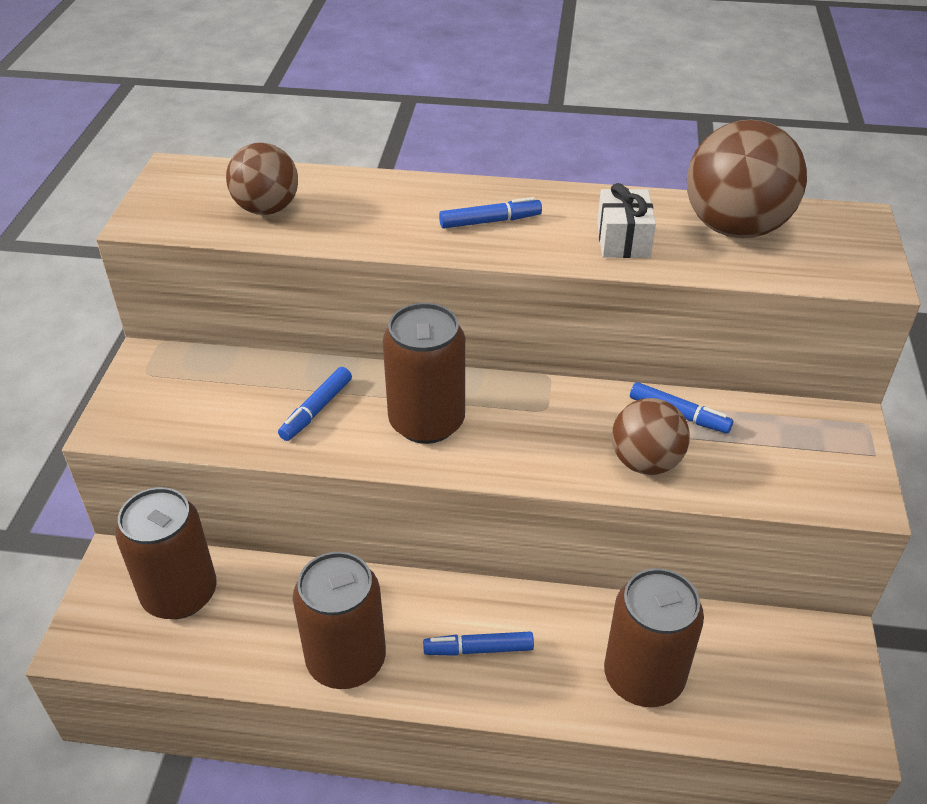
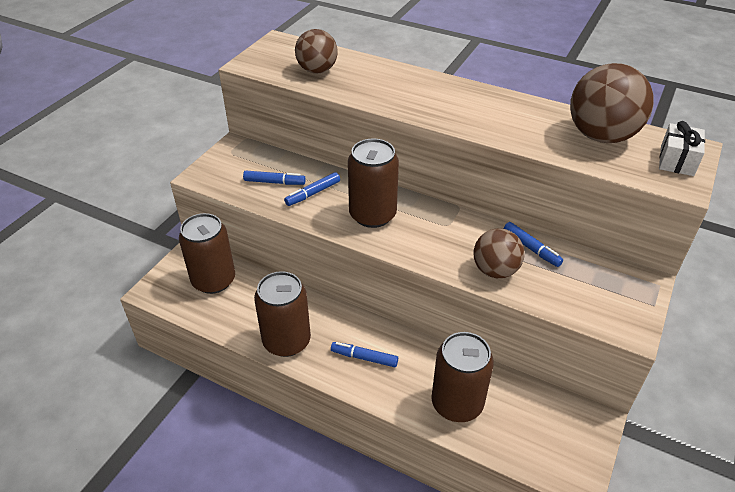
camera: 20 degrees right, 0 degrees up
(490, 221) = (444, 102): blue marker -> blue marker (274, 182)
(623, 240) = (522, 128): white gift -> white gift (676, 161)

